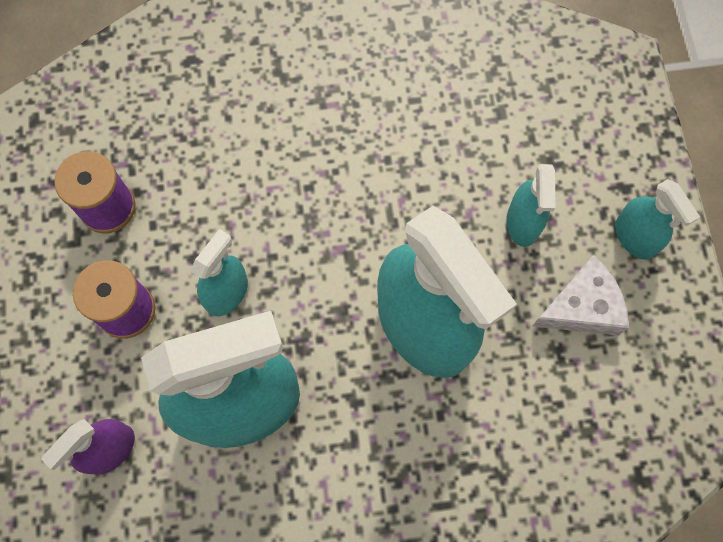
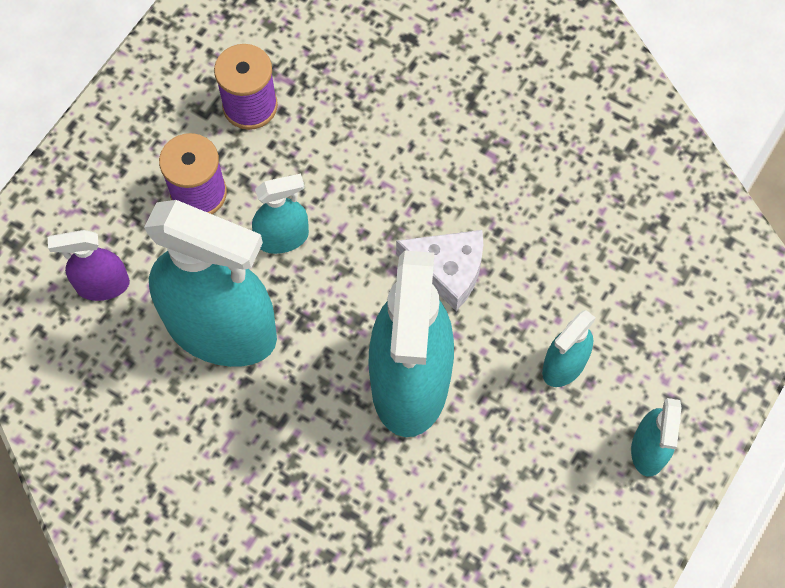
camera: 40 degrees right, 5 degrees down
(582, 307) = (552, 468): white cheese -> white cheese (447, 270)

